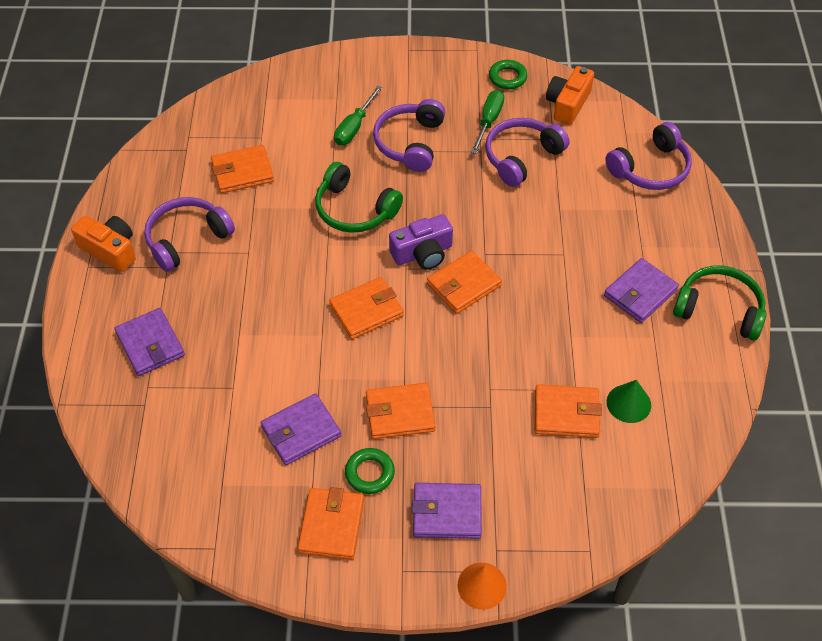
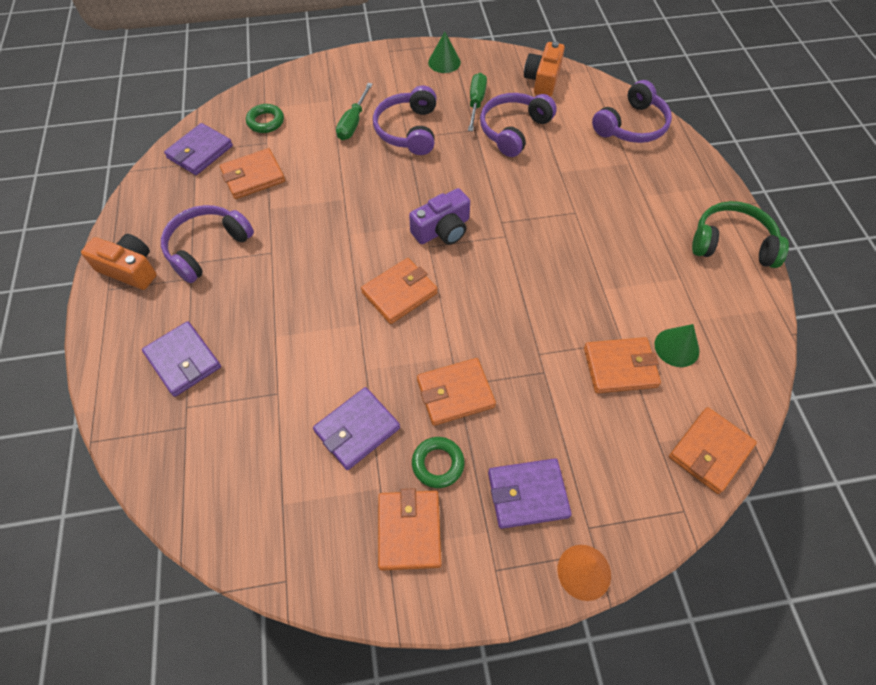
camera: 10 degrees left, 5 degrees up
(354, 209) = (368, 197): green headphones -> none
(464, 284) = (488, 254): orange wallet -> orange wallet (710, 451)
(465, 70) = (444, 62): none -> green cone
(507, 77) = (483, 64): green ring -> green ring (265, 122)
(640, 293) = (655, 238): purple wallet -> purple wallet (200, 152)

